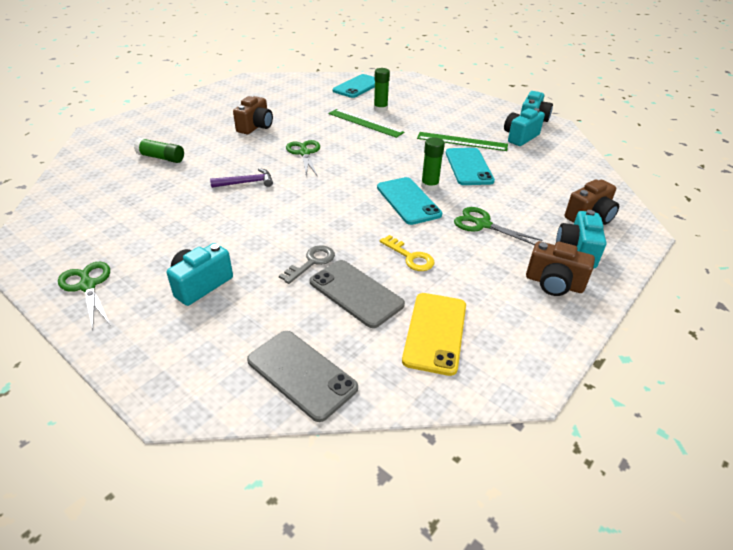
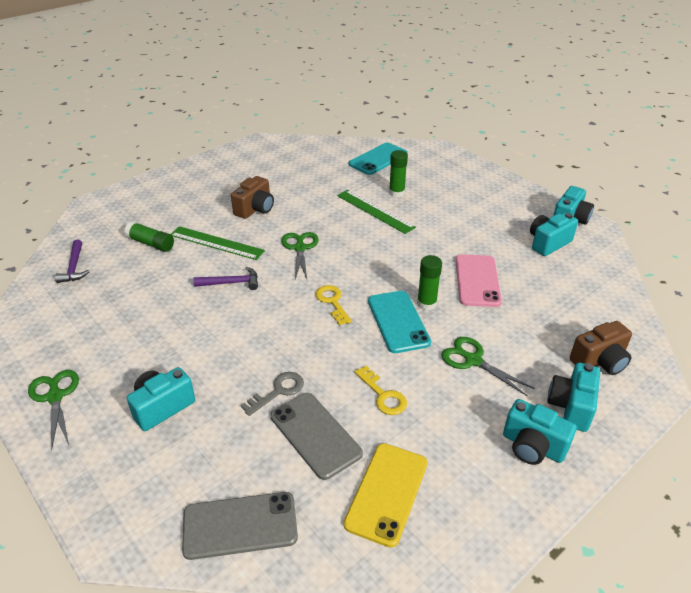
camera: 10 degrees right, 0 degrees up
(87, 180) = (74, 267): none -> purple hammer
(301, 374) = (240, 525): grey phone -> grey phone turned 60 degrees counterclockwise
(345, 191) = (332, 302): none -> yellow key
(462, 141) = (478, 245): green ruler -> green ruler (216, 243)
(468, 167) = (477, 280): turquoise phone -> pink phone
(554, 283) = (532, 446): brown camera -> turquoise camera

